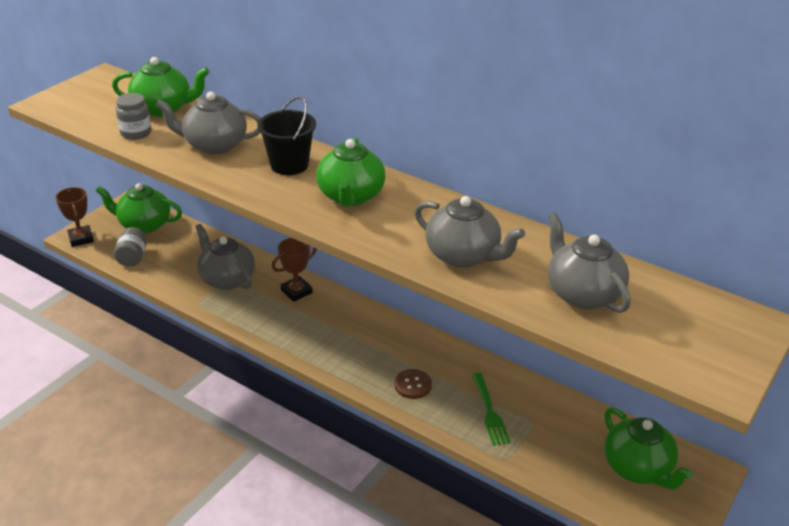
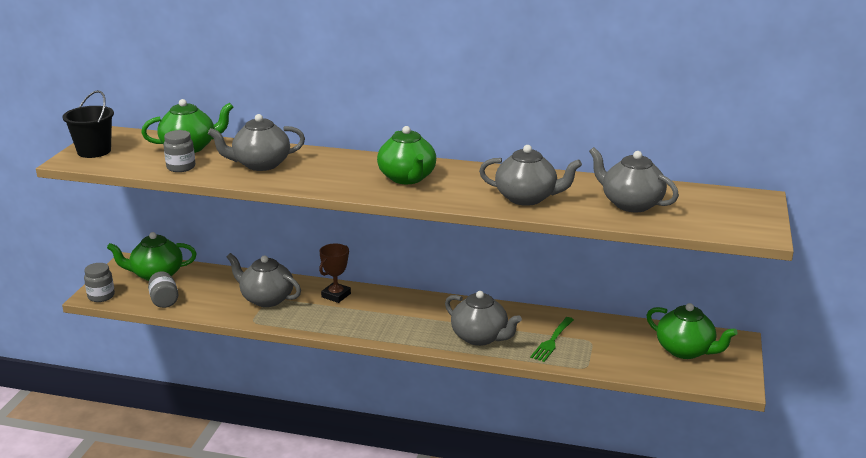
camera: 20 degrees left, 10 degrees down
(81, 239) = (101, 296): brown trophy -> grey jar
(289, 165) = (338, 167): black bucket -> black bucket (94, 151)
(413, 385) = (480, 337): brown button -> grey teapot
(489, 411) = (552, 340): green fork -> green fork turned 60 degrees clockwise

